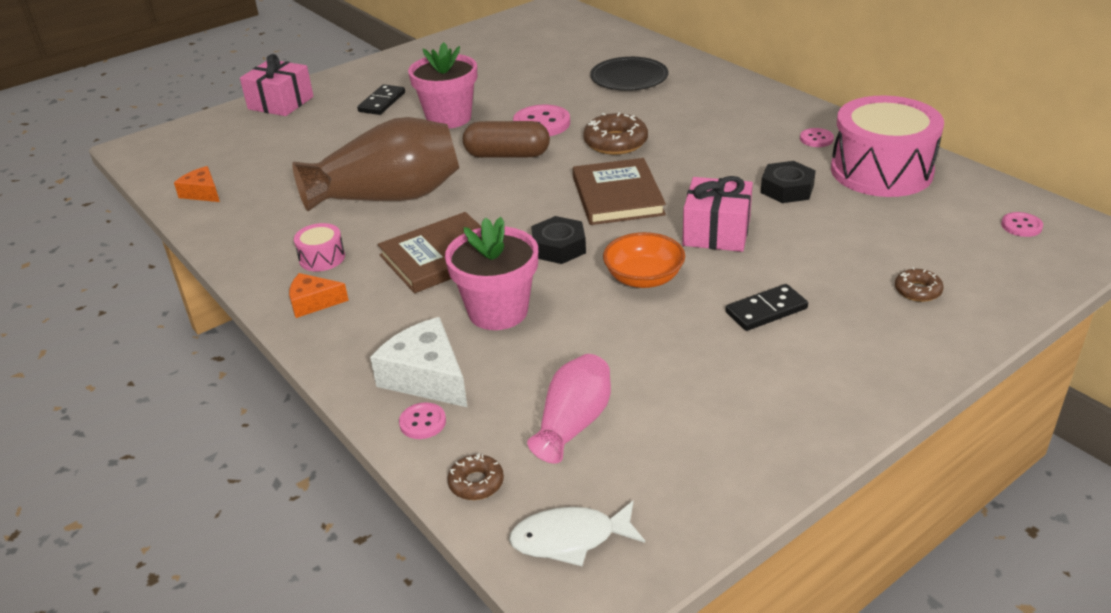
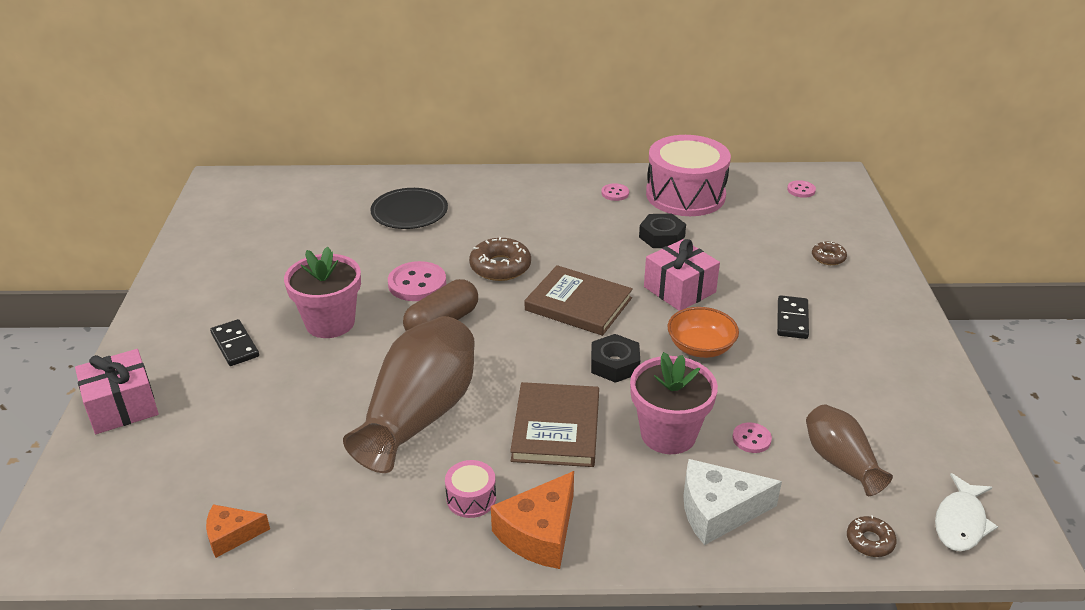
camera: 55 degrees left, 0 degrees up
(313, 302) = (539, 533): orange cheese -> orange cheese, size x1.65
(422, 422) = (775, 538): pink button -> pink button (751, 439)
(573, 423) = (840, 462): pink vase -> brown vase

